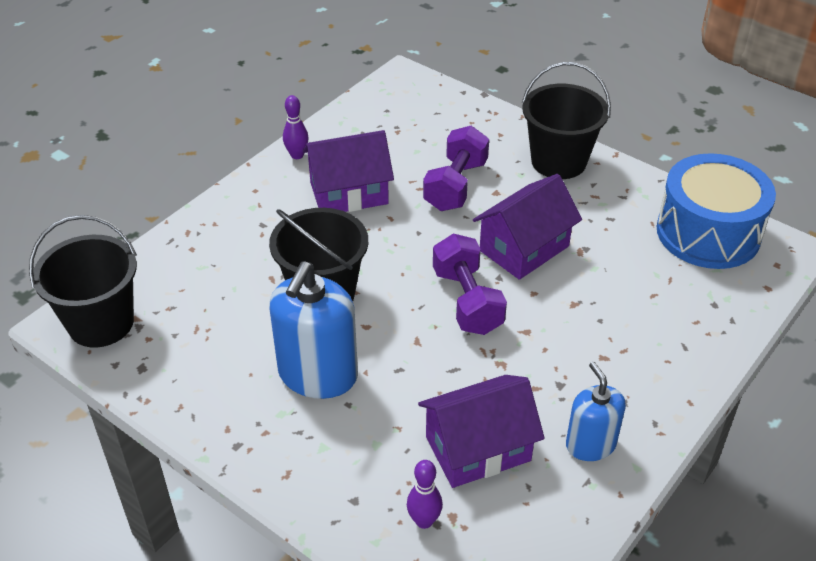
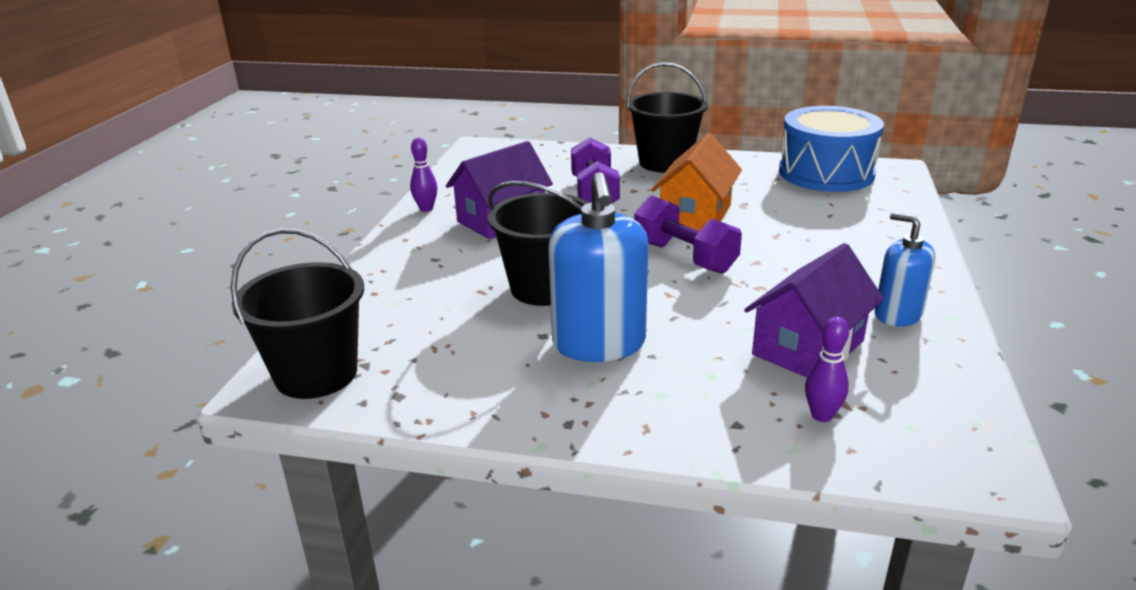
camera: 25 degrees left, 15 degrees down
(524, 248) = (695, 215): purple house -> orange house

